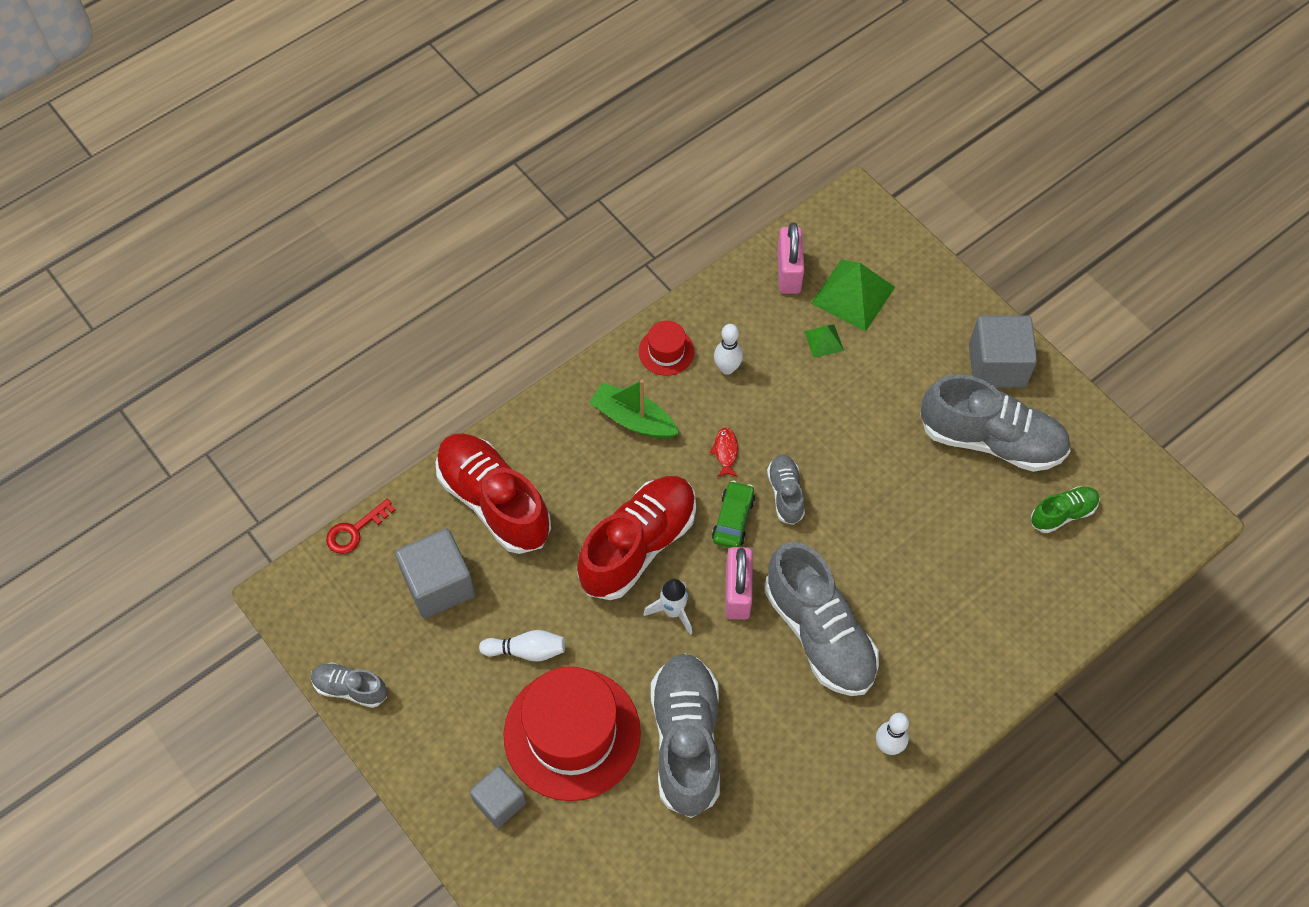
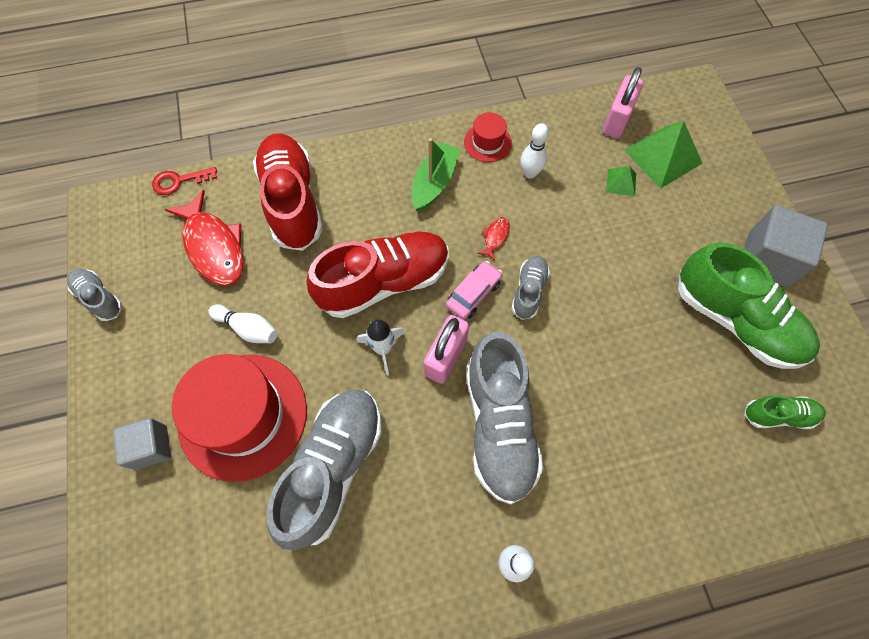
camera: 25 degrees right, 5 degrees up
(439, 585) = (214, 247): grey cube -> red fish
(633, 419) = (434, 183): green boat -> green boat turned 60 degrees clockwise
(733, 519) = (473, 294): green car -> pink car
(991, 440) = (735, 320): grey shoe -> green shoe

